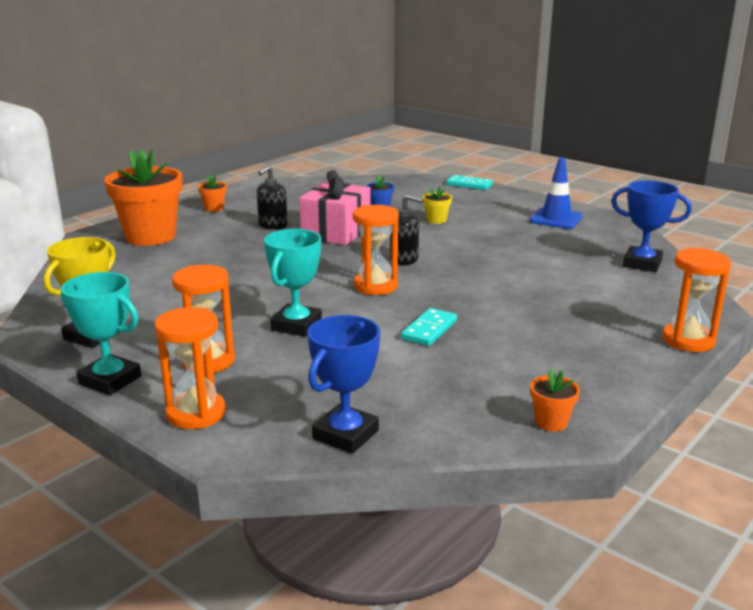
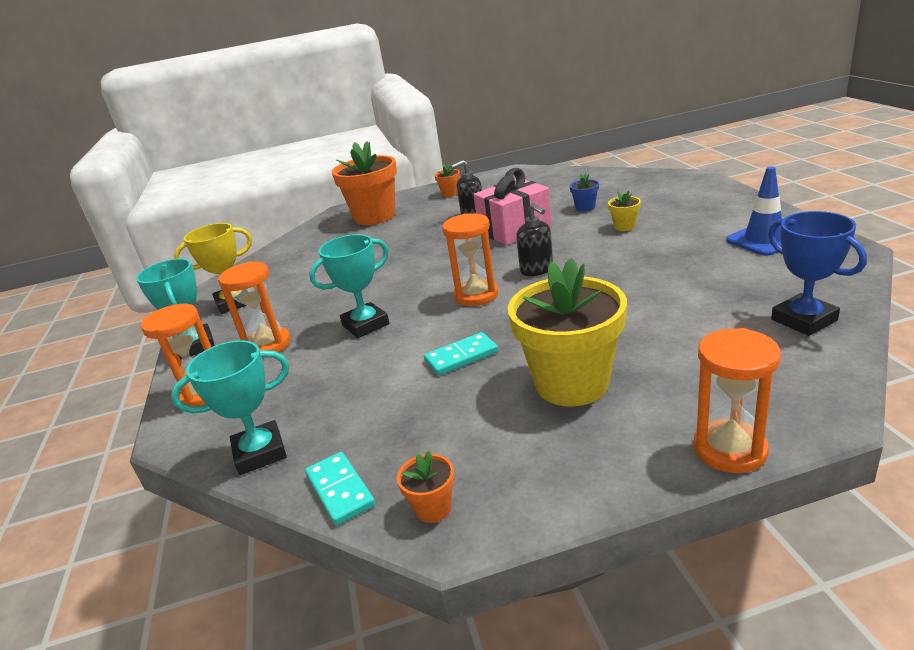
camera: 40 degrees right, 5 degrees up
(345, 435) = (260, 453): blue trophy -> turquoise trophy
(469, 185) = (712, 186): turquoise domino -> turquoise domino (340, 490)
(543, 328) = (572, 383): none -> yellow flower pot

